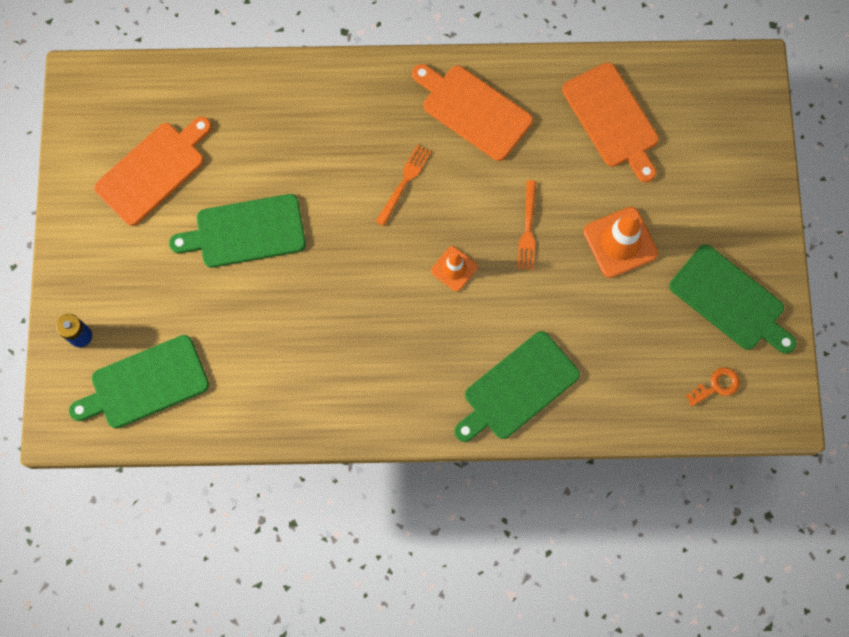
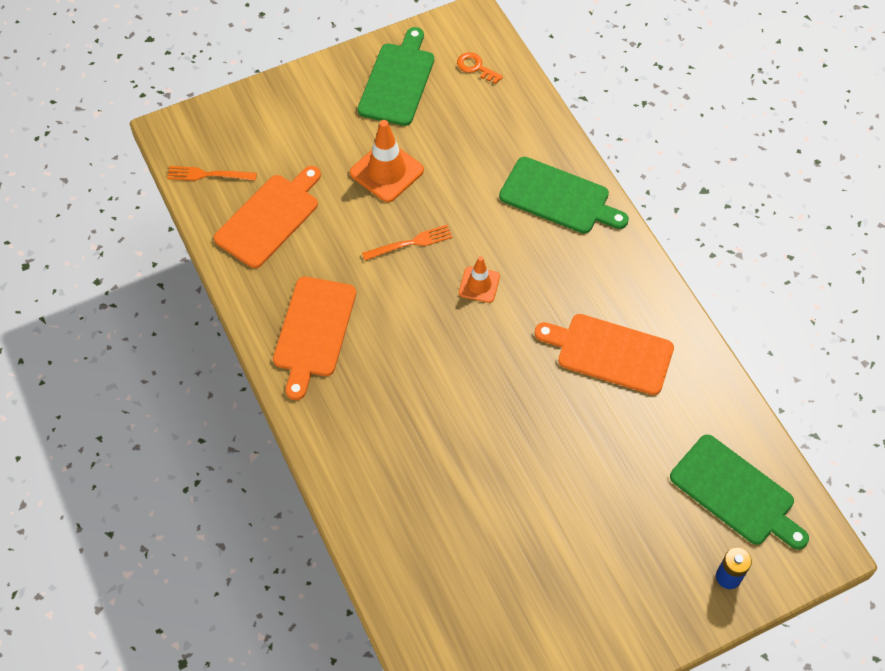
camera: 115 degrees left, 15 degrees down
(154, 170) = (523, 595): orange cutting board -> orange cutting board (610, 353)
(245, 232) = (540, 475): green cutting board -> none
(404, 182) = (416, 359): orange fork -> orange fork (208, 175)

